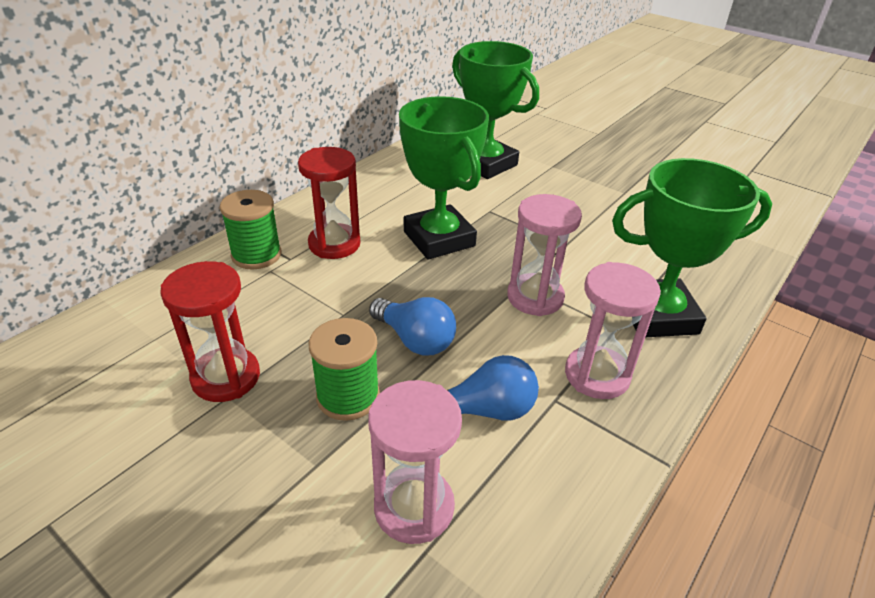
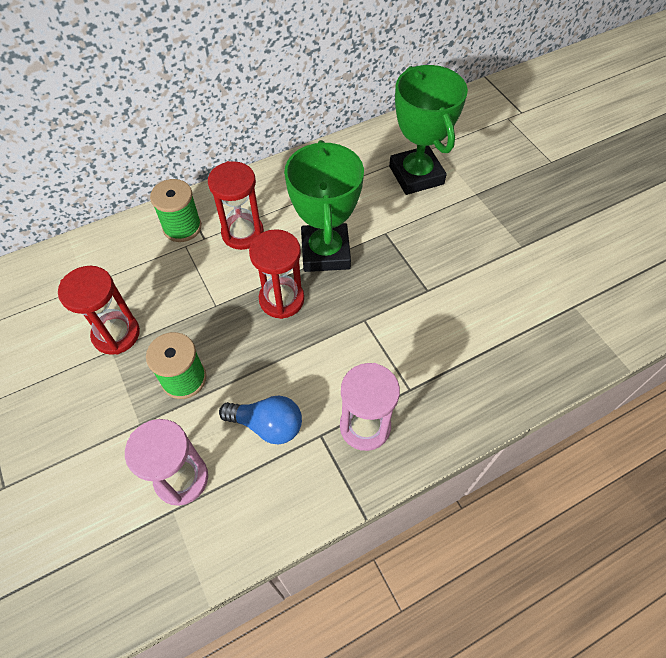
camera: 25 degrees right, 20 degrees up
(415, 340) = (253, 346): blue light bulb -> none
(419, 289) = (281, 299): none -> red hourglass
(535, 297) = (365, 338): pink hourglass -> none
(657, 315) = (453, 389): green trophy -> none

